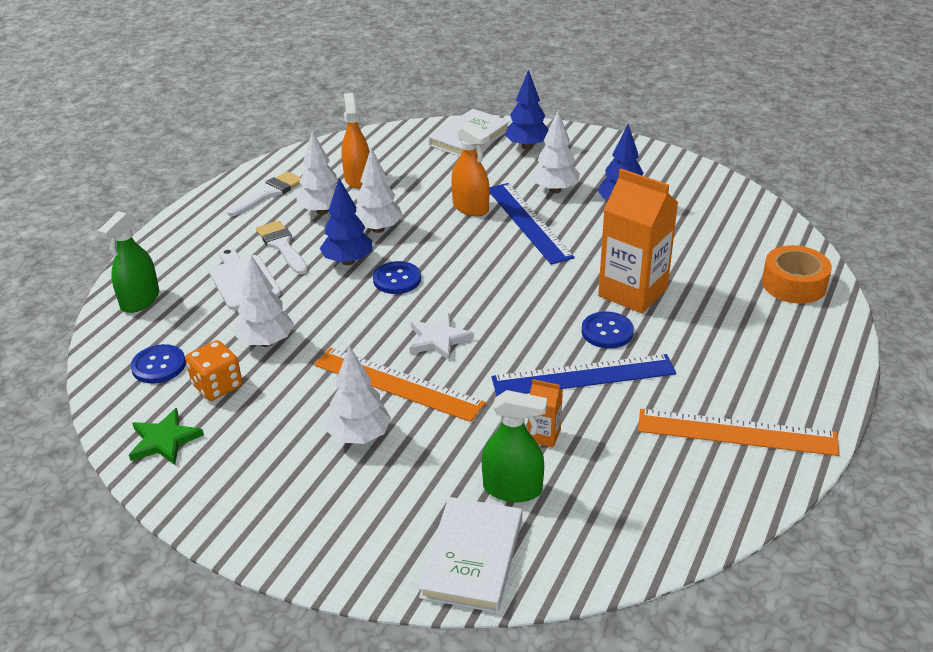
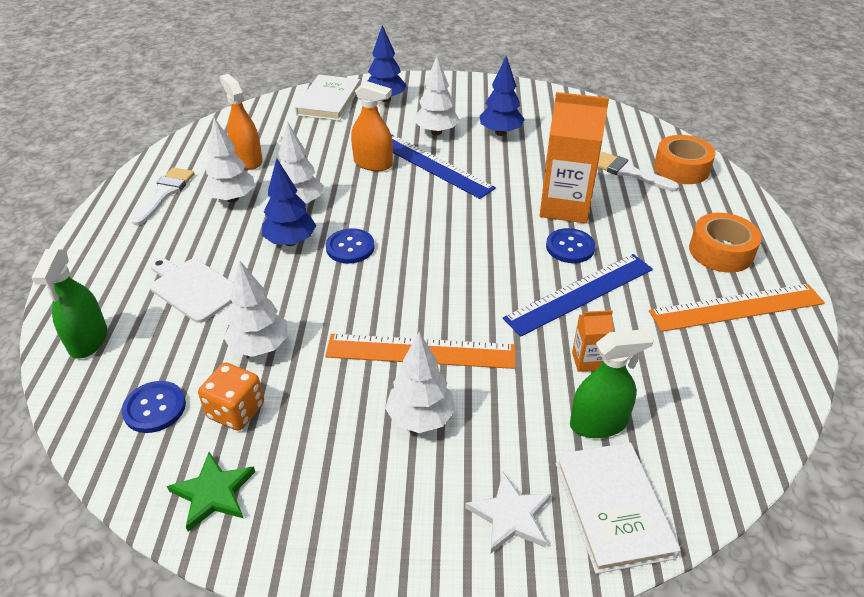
camera: 25 degrees left, 5 degrees up
(282, 246) = (213, 242): white brush -> white brush (628, 172)
(438, 339) = (429, 295): white star -> white star (510, 516)
(766, 376) = (721, 252): none -> orange tape

